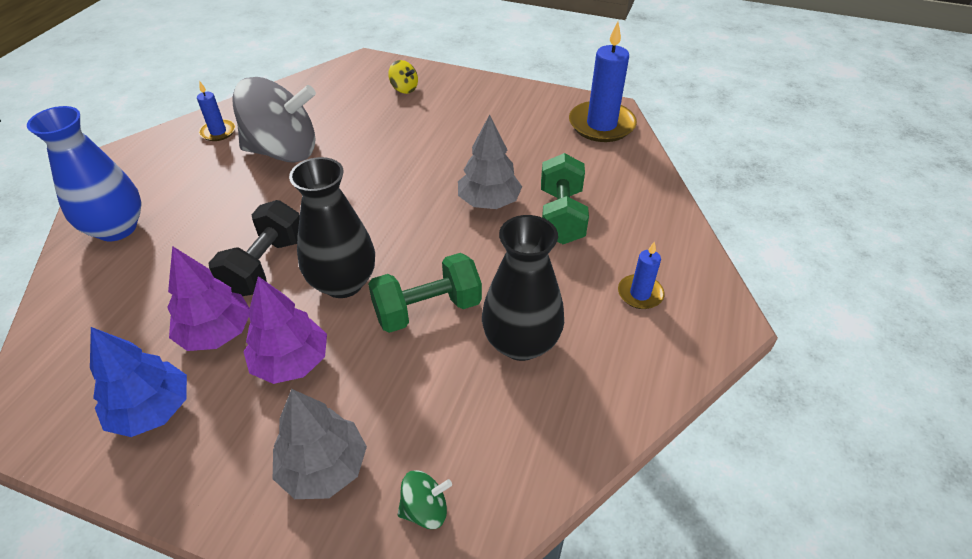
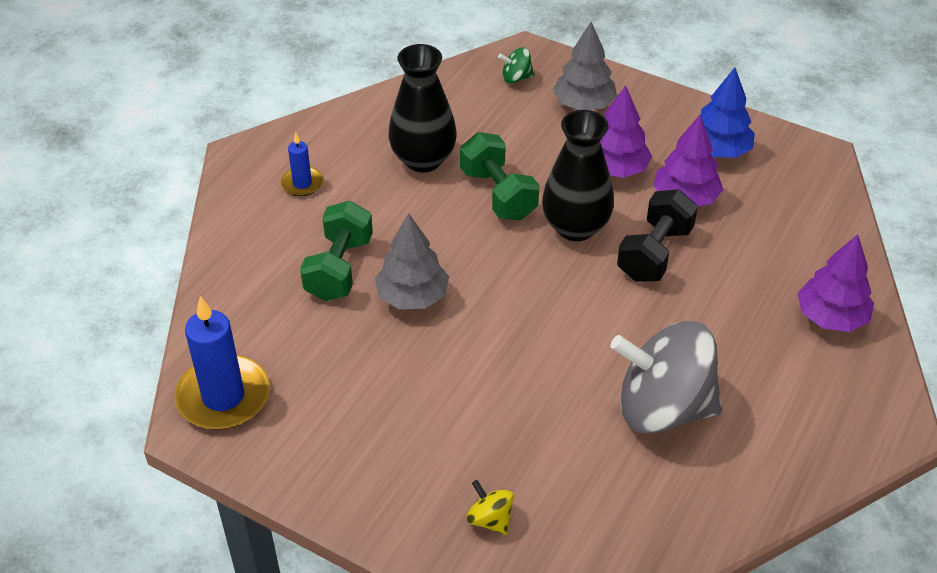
camera: 170 degrees left, 0 degrees up
(116, 228) = (831, 317): blue vase -> purple tree
(218, 132) = (764, 459): blue candle -> none
(427, 309) = (498, 194): green dumbbell -> green dumbbell turned 75 degrees clockwise

